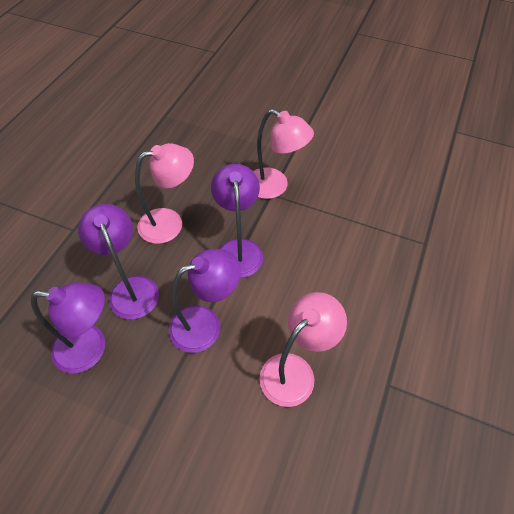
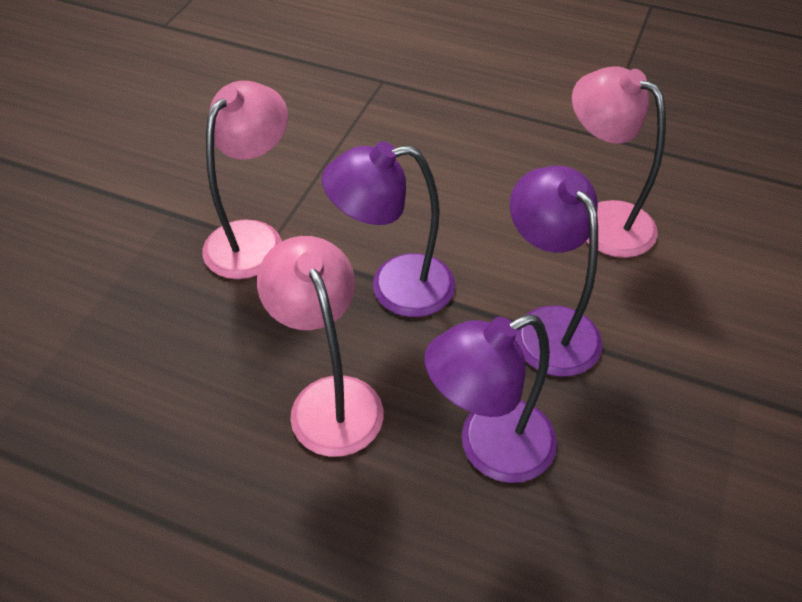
camera: 90 degrees left, 5 degrees down
(91, 348) = (624, 498): purple lamp -> none

